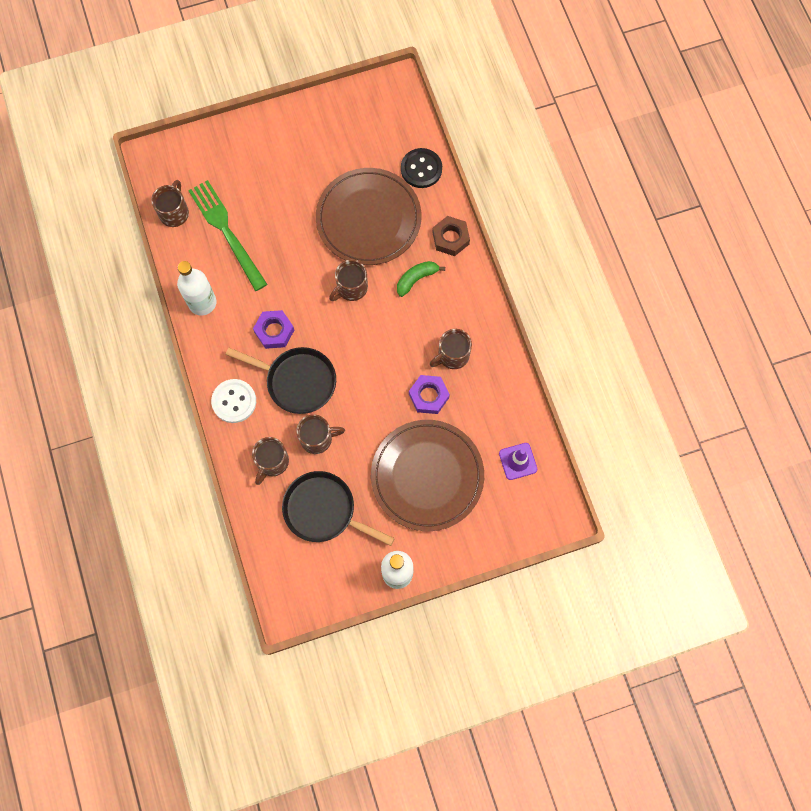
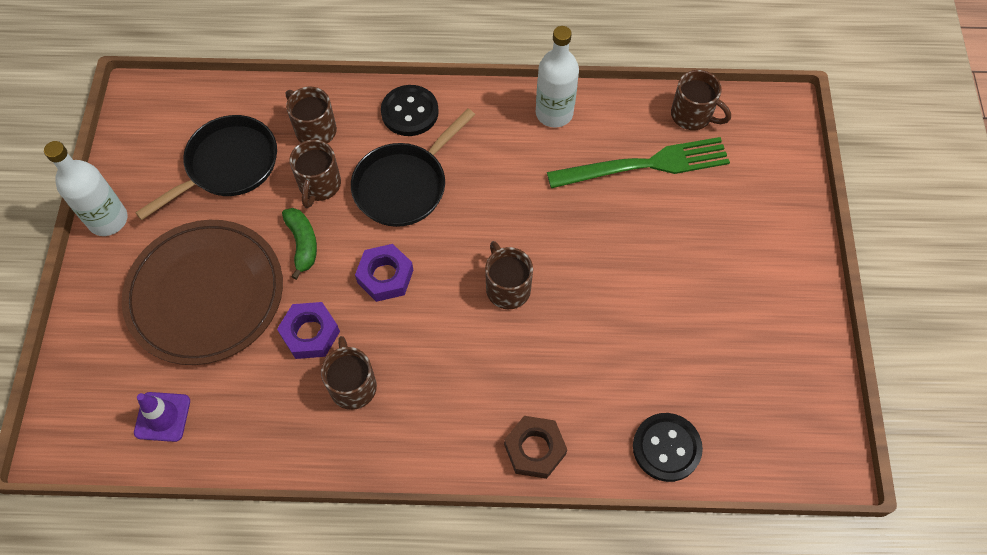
camera: 110 degrees right, 10 degrees down
(234, 401) = (410, 112): white button -> black button
(274, 331) = (482, 179): purple nut -> purple nut (385, 276)
(368, 219) = (606, 344): brown plate -> none
(416, 279) = (488, 377): green banana -> green banana (302, 244)

